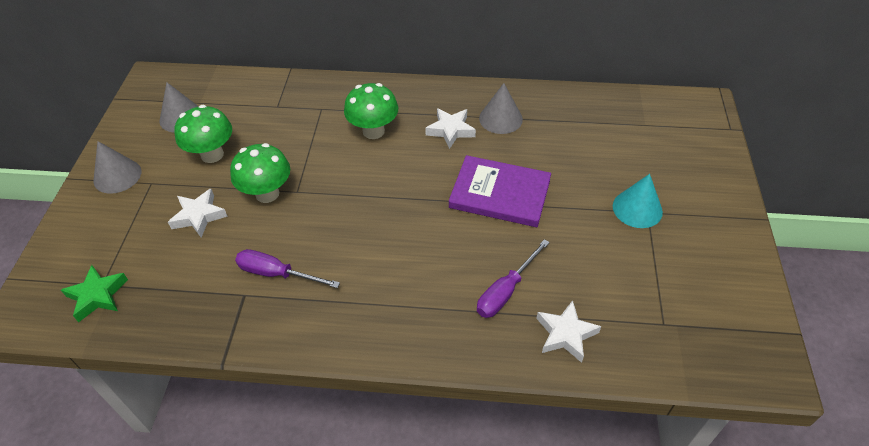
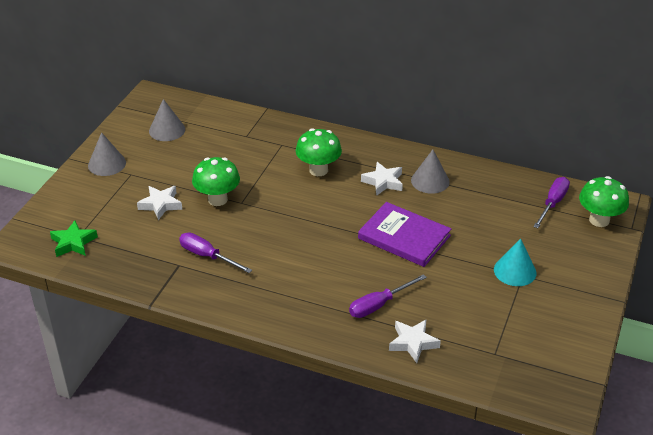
camera: 15 degrees right, 10 degrees down
(212, 154) = (183, 163): green mushroom -> green mushroom (599, 220)
(639, 118) = (552, 203): none -> purple screwdriver

